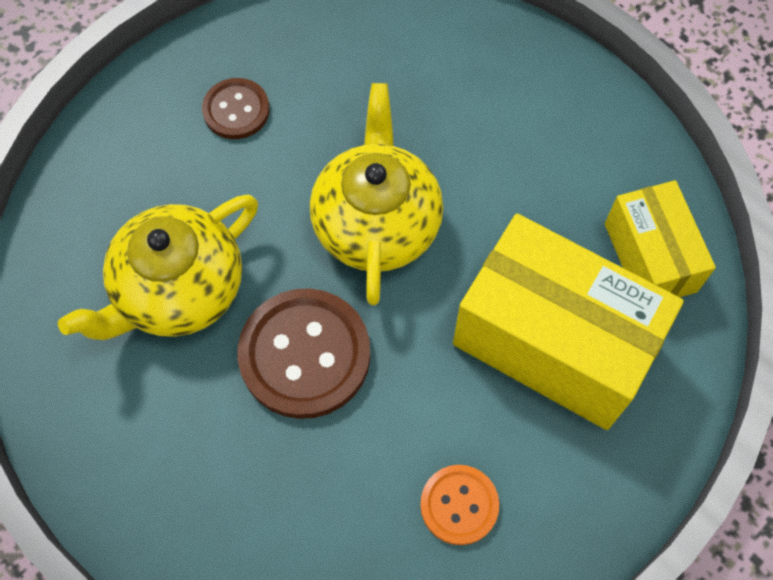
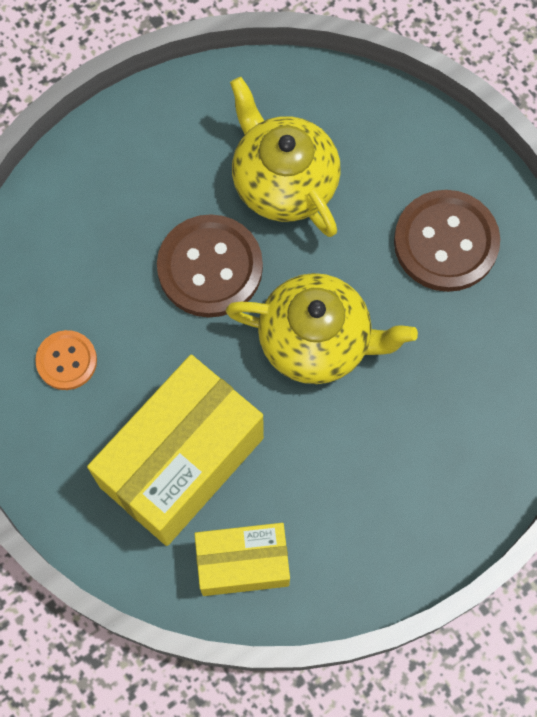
camera: 100 degrees right, 5 degrees up
(236, 110) = (446, 242): brown button -> brown button, size x1.78

